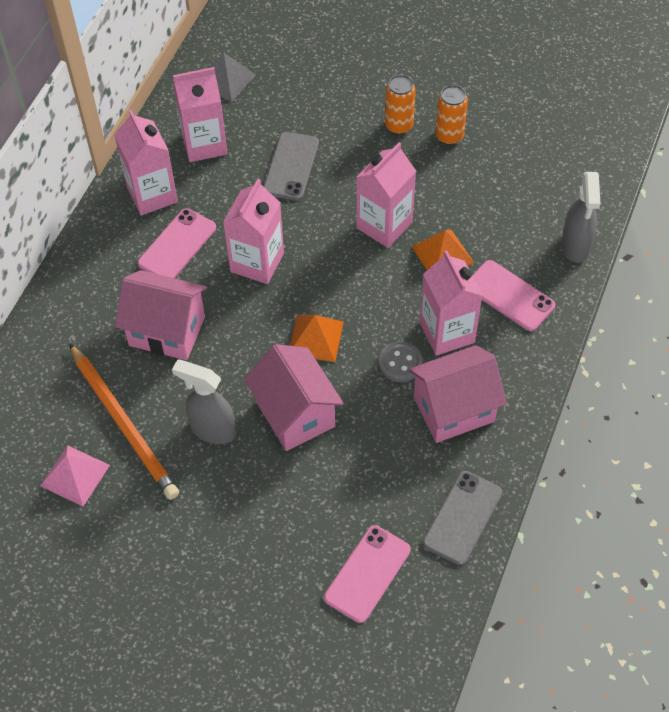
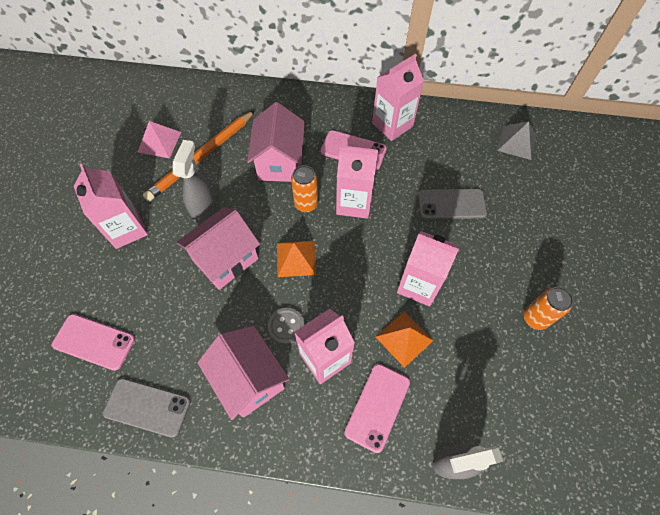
camera: 75 degrees right, 5 degrees up
(204, 144) = (450, 143): pink carton -> pink carton (127, 229)
(399, 125) = (528, 274): orange can -> orange can (306, 204)

